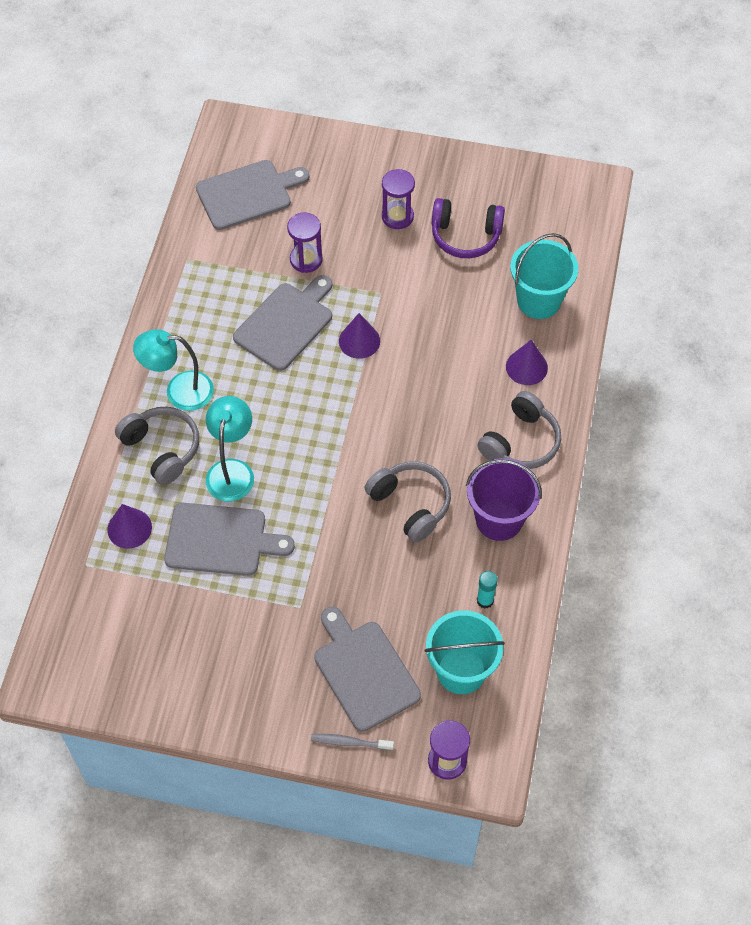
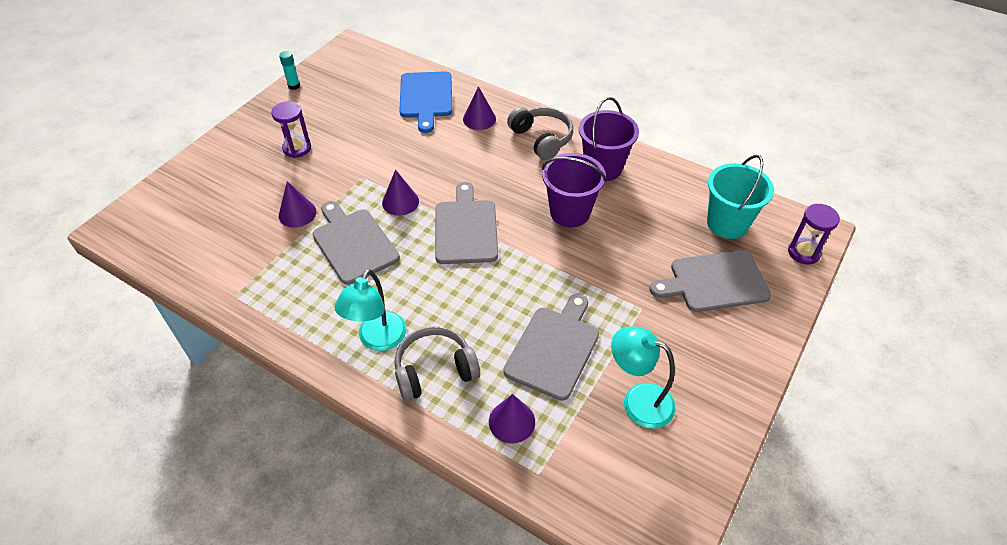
camera: 70 degrees left, 10 degrees down
(232, 470) = (484, 321): turquoise lamp -> turquoise lamp (638, 400)
(248, 194) = (198, 233): grey cutting board -> grey cutting board (465, 228)
(306, 259) = (297, 213): purple hourglass -> purple cone
(350, 742) = (778, 308): grey toothbrush -> none
(411, 504) = (570, 212): grey headphones -> purple bucket
(465, 236) = (343, 117): purple headphones -> none
(485, 600) = (670, 194): turquoise glue stick -> turquoise glue stick (294, 86)
(539, 301) = (426, 98): turquoise bucket -> blue cutting board

